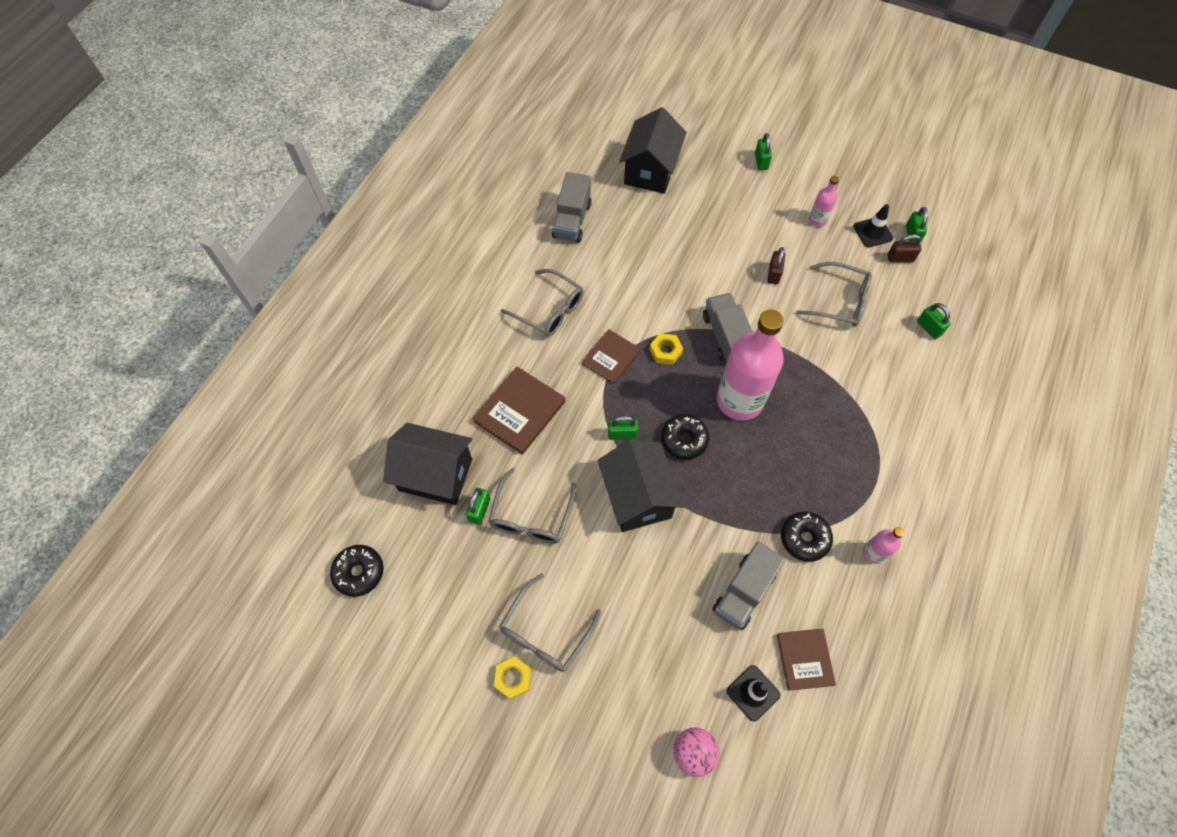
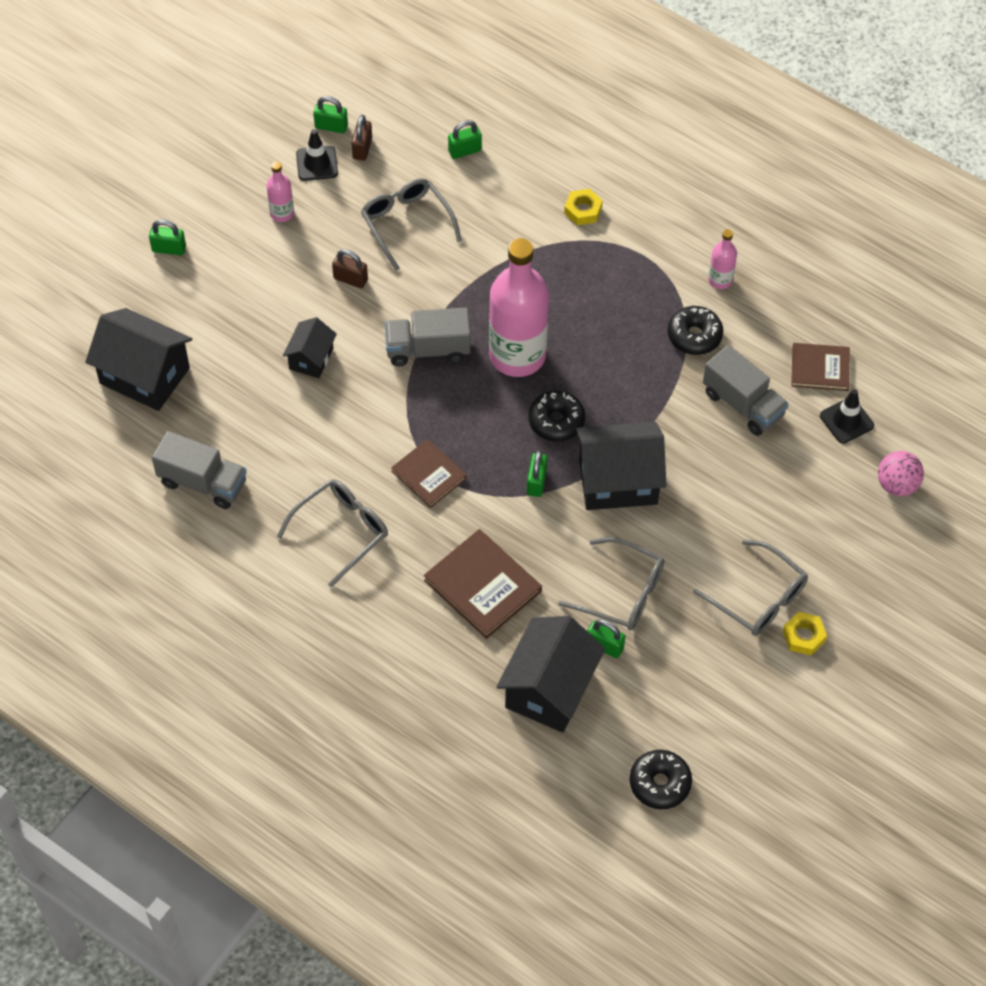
camera: 80 degrees left, 5 degrees down
(665, 351) = (433, 415): yellow nut -> yellow nut (583, 210)
(694, 263) = (311, 359): none -> black house
(839, 301) = (407, 224): grey glasses -> grey glasses turned 60 degrees counterclockwise

